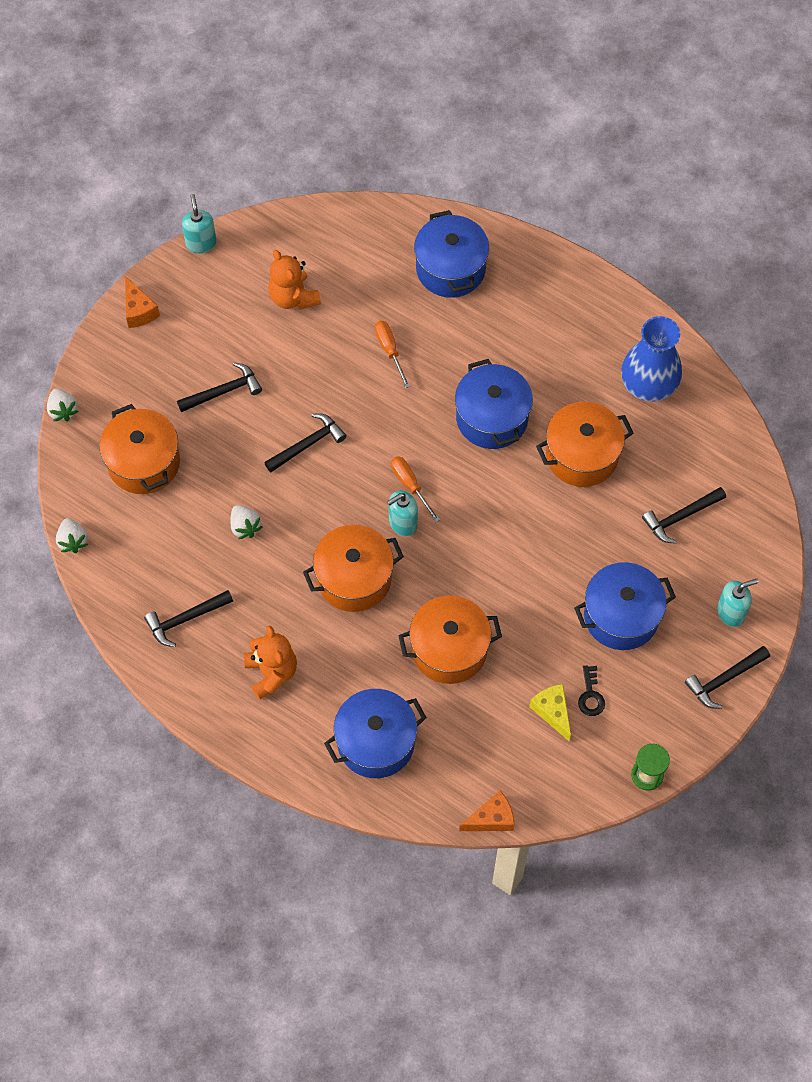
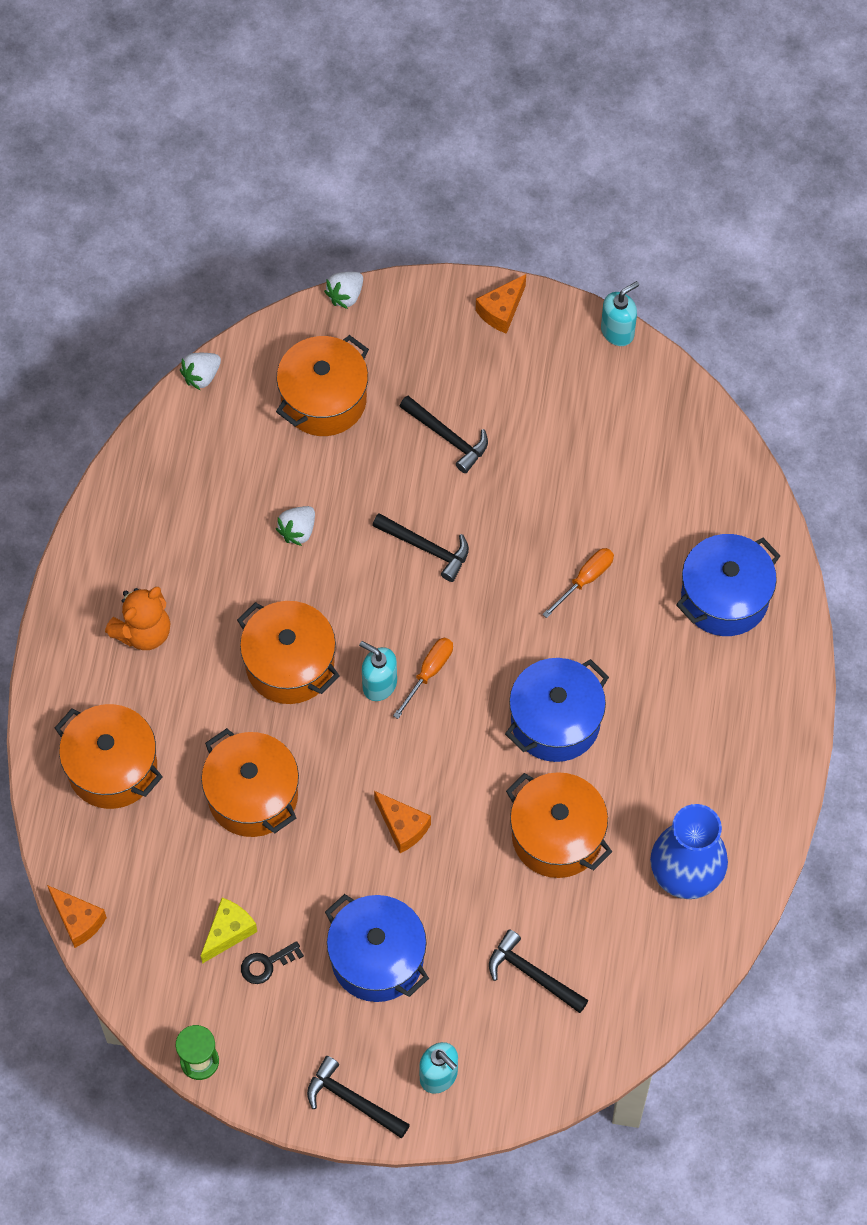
camera: 65 degrees right, 0 degrees up
(186, 619) = (165, 523): black hammer -> none
(293, 297) = (600, 453): orange teddy bear -> none
(376, 742) = (112, 768): blue pot -> orange pot
(525, 555) = (402, 826): none -> orange cheese

